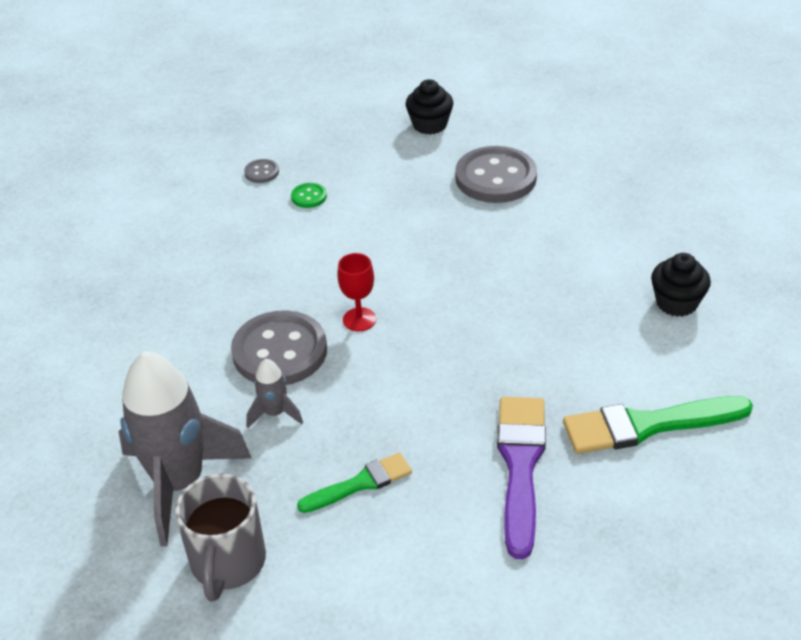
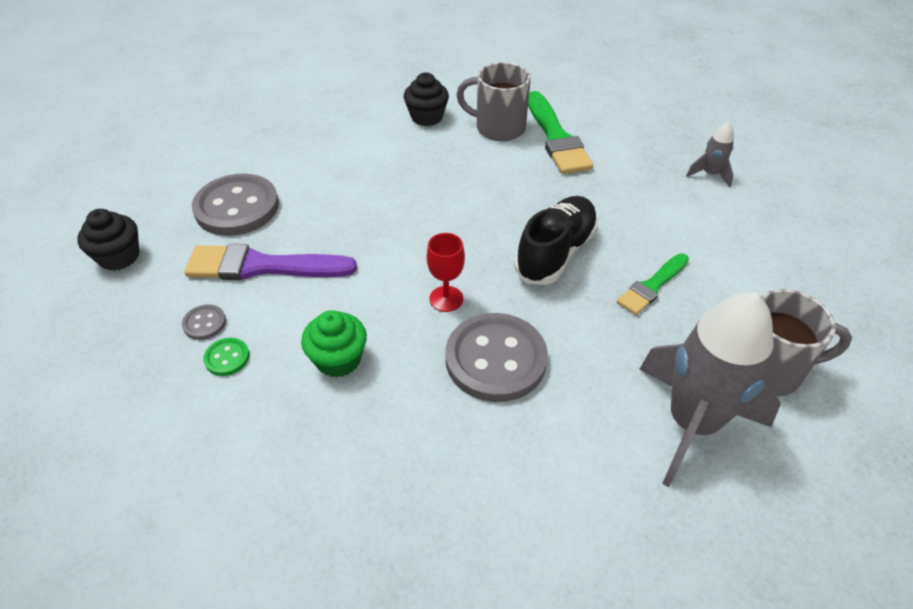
camera: 95 degrees left, 5 degrees up
(262, 172) = (158, 414): grey button -> grey button (204, 323)
(275, 413) = (583, 354): grey rocket -> grey rocket (710, 174)
(297, 255) = (338, 359): none -> green cupcake
(360, 483) = (652, 286): green brush -> green brush turned 105 degrees counterclockwise
(419, 405) = (555, 253): none -> black shoe
(520, 465) = (609, 197): purple brush -> purple brush (262, 266)
(662, 368) = (498, 128): none -> grey mug

